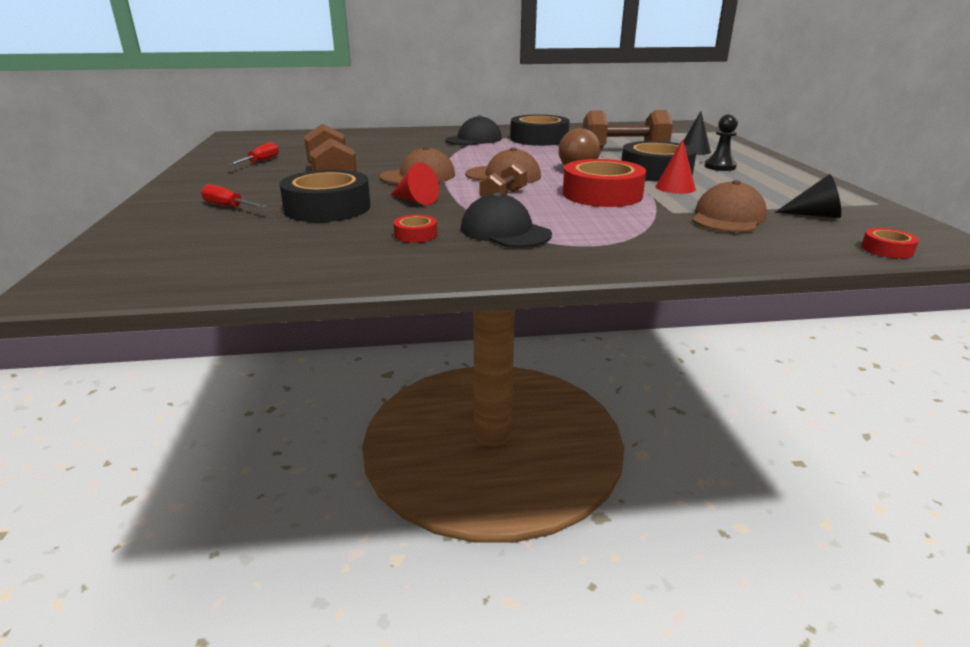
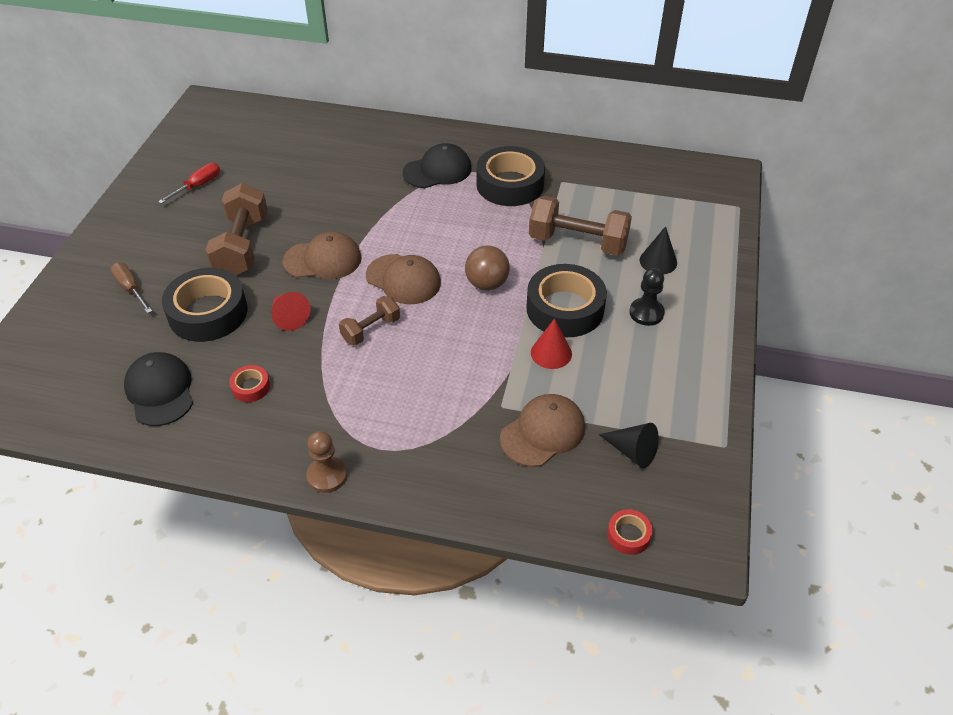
camera: 20 degrees right, 20 degrees up
(228, 207) = (130, 288): red screwdriver -> brown screwdriver
(505, 231) = (325, 402): black cap -> black cap (160, 391)
(559, 266) = (327, 476): none -> brown pawn
(602, 194) = (466, 349): red tape -> none

